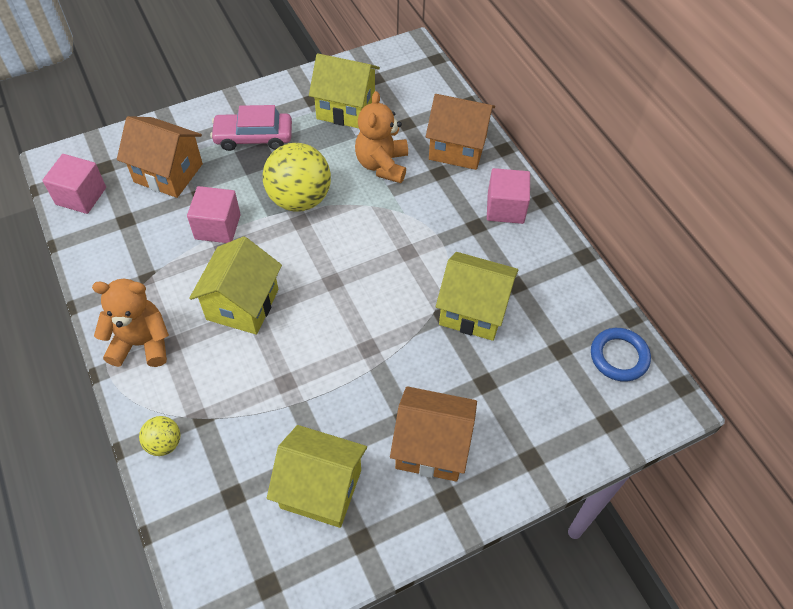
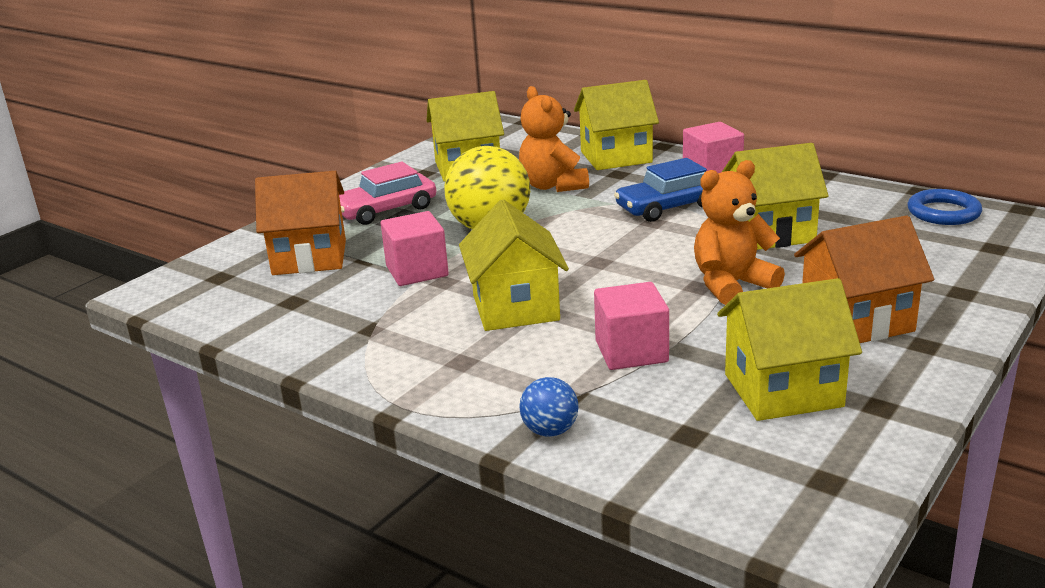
camera: 25 degrees left, 30 degrees down
(81, 196) = (211, 304): pink cube -> pink cube (631, 351)
(141, 343) = (423, 373): orange teddy bear -> orange teddy bear (731, 285)
(164, 443) = (550, 431): yellow ball -> blue ball
(435, 238) = (668, 207): none -> blue car
(457, 148) = (616, 157): orange house -> yellow house

